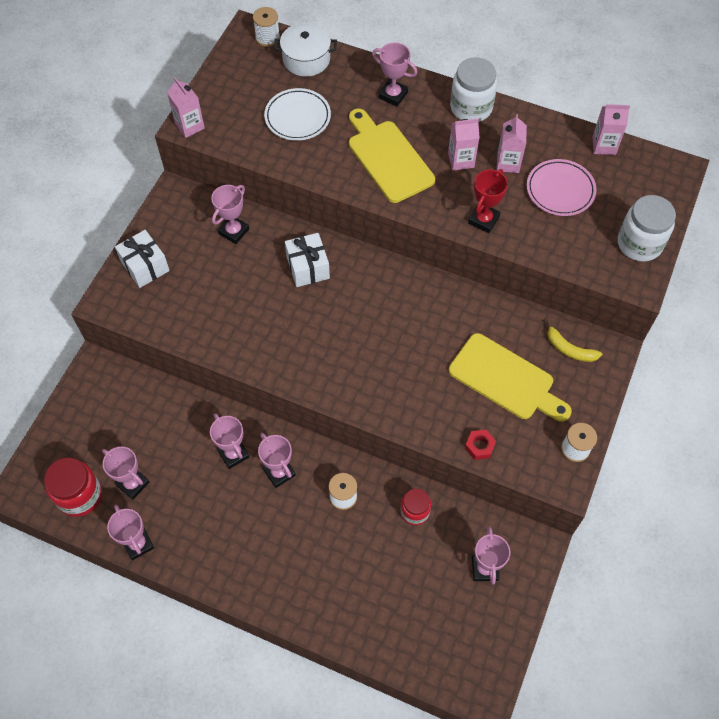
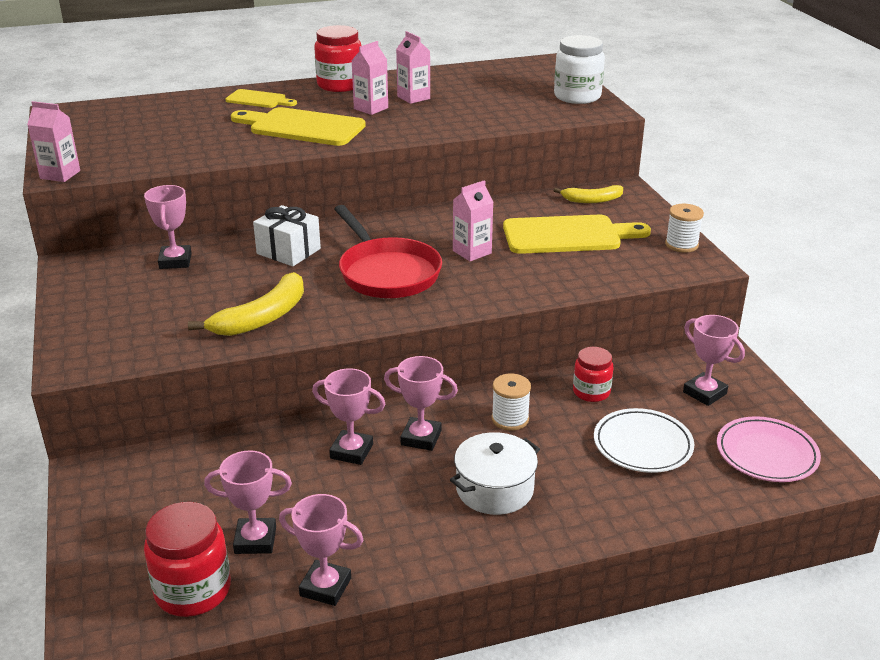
camera: 40 degrees left, 30 degrees down
(145, 266) = (94, 321): white gift -> none
(235, 330) = (262, 317): none -> yellow banana
(267, 37) = (84, 109): white spool -> none
(297, 117) = (178, 136): white plate -> white plate (642, 445)
(306, 59) = (143, 108): white pot -> white pot (494, 489)
(346, 336) = (387, 273): none -> red pan
(393, 95) = (258, 100): pink trophy -> yellow cutting board
(471, 108) = (340, 85): white jar -> red jar
(479, 446) = (606, 279): red nut -> none
(483, 220) = (437, 127): red trophy -> none
(560, 190) = (476, 95): pink plate -> pink plate (766, 454)
(604, 145) = (476, 69): pink carton -> pink carton (472, 252)

